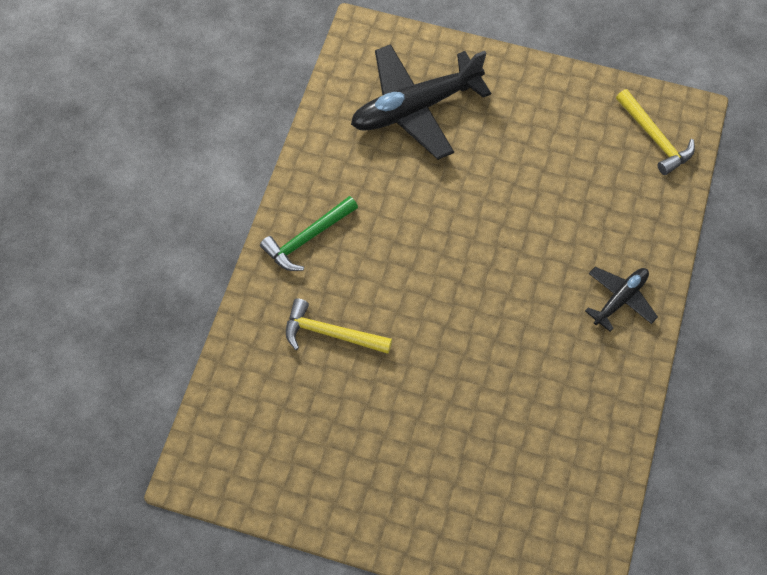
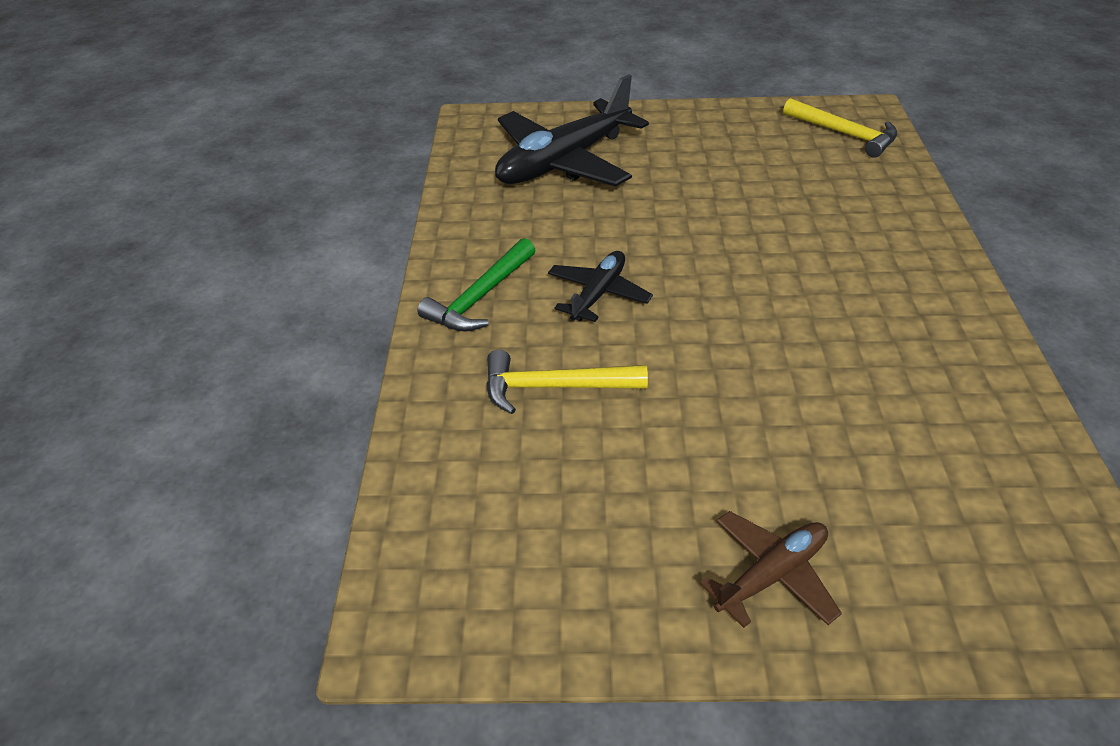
camera: 15 degrees left, 20 degrees down
(405, 504) = (772, 575): none -> brown plane
(620, 299) = (910, 267): black plane -> black plane (598, 294)

